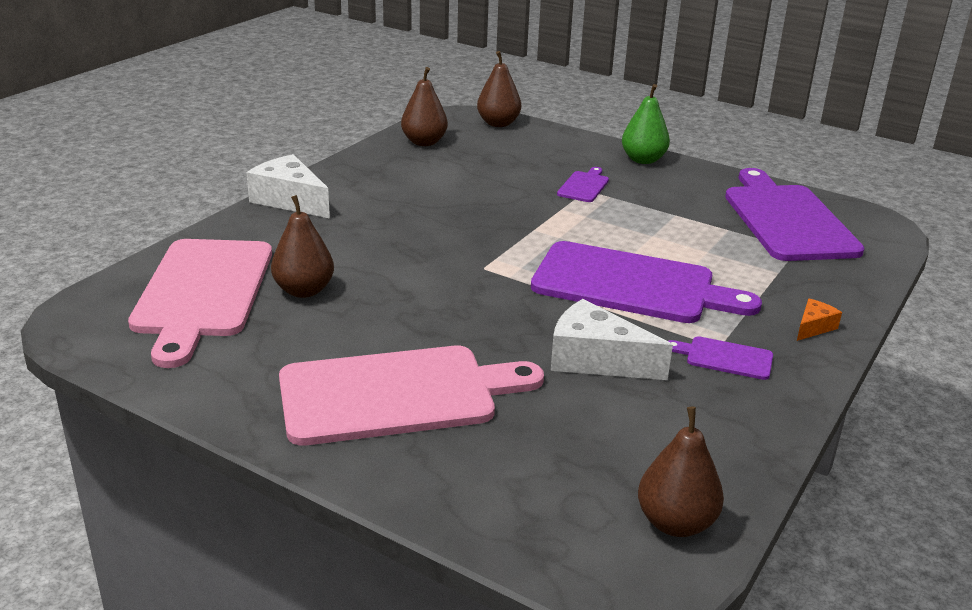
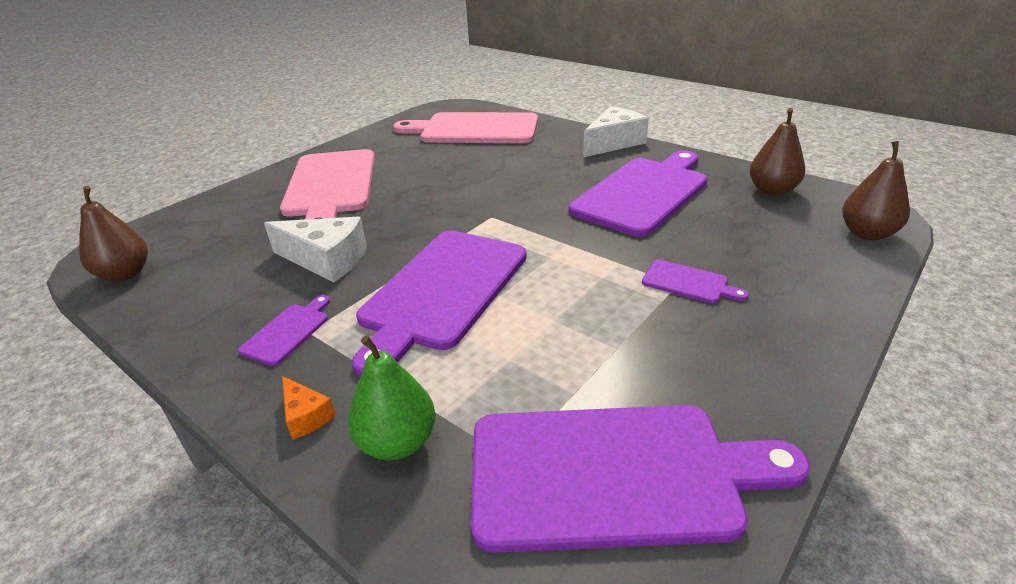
camera: 100 degrees right, 5 degrees up
(304, 290) = (469, 155): brown pear -> none
(428, 192) = (643, 193): none -> purple cutting board
(596, 360) = (326, 260): white cheese -> white cheese turned 75 degrees clockwise
(643, 160) = (805, 343): green pear -> green pear (397, 442)

